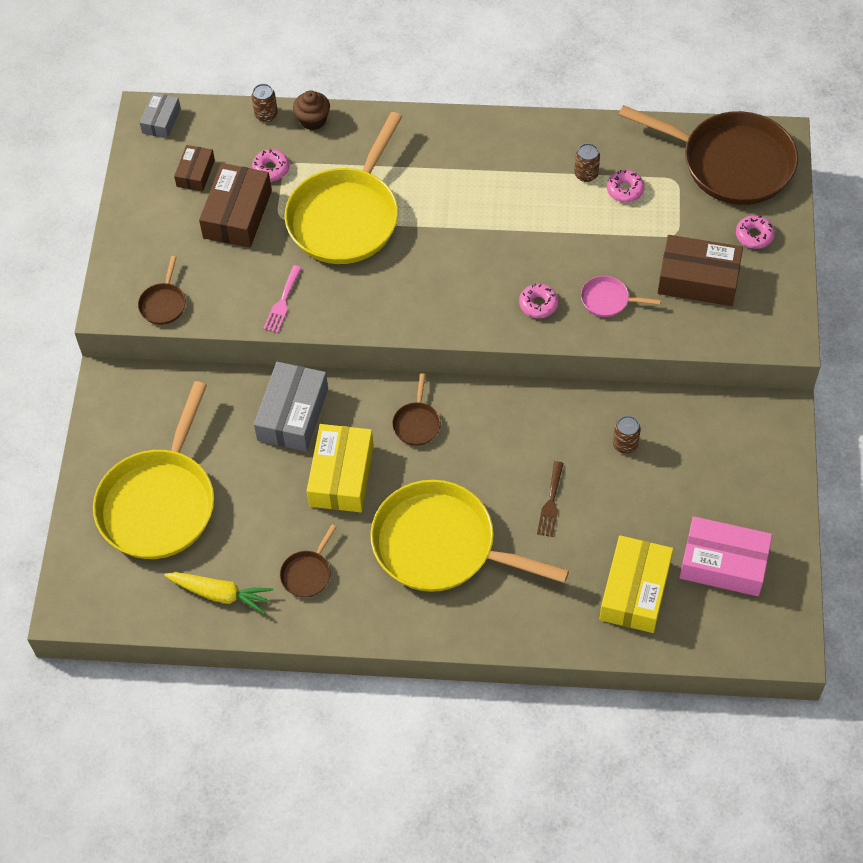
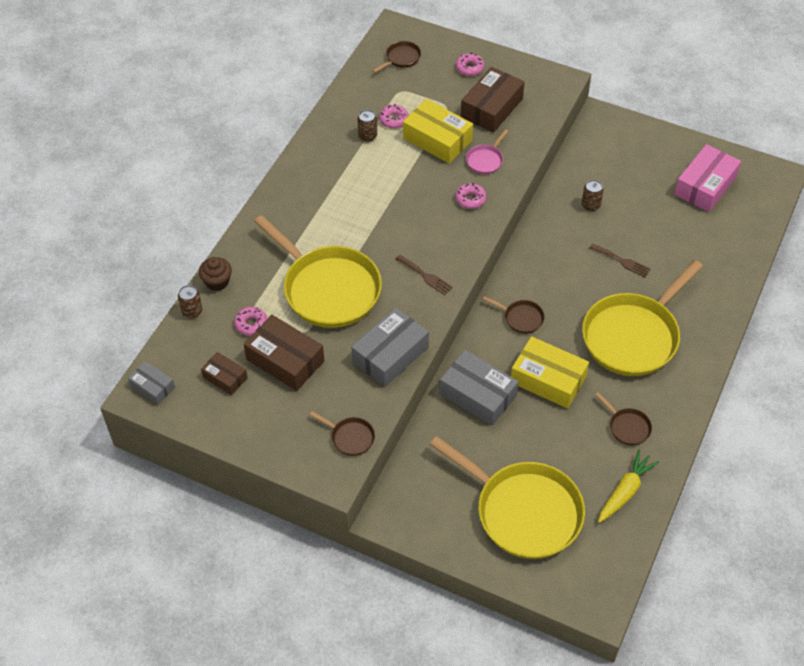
camera: 70 degrees left, 5 degrees down
(282, 302) = (390, 354): pink fork -> grey box
(403, 298) = (425, 276): none -> brown fork
(635, 591) = (710, 238): yellow box -> yellow box (437, 139)
(731, 163) = (401, 58): brown pan -> brown pan, size x0.41

